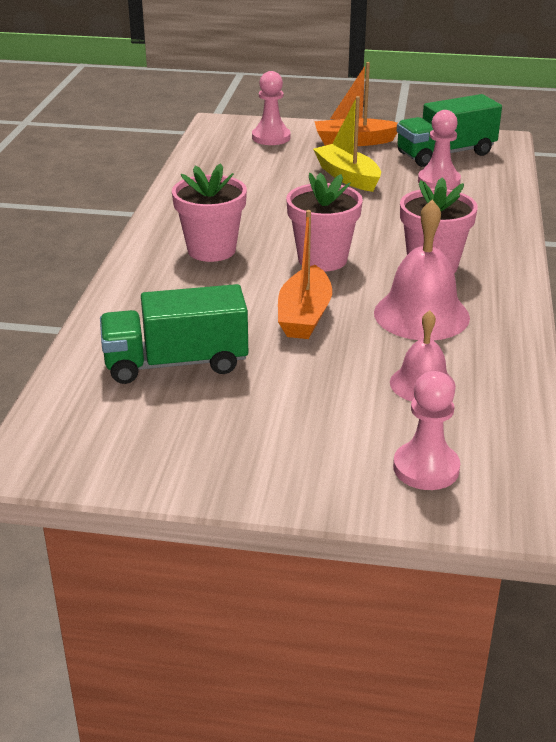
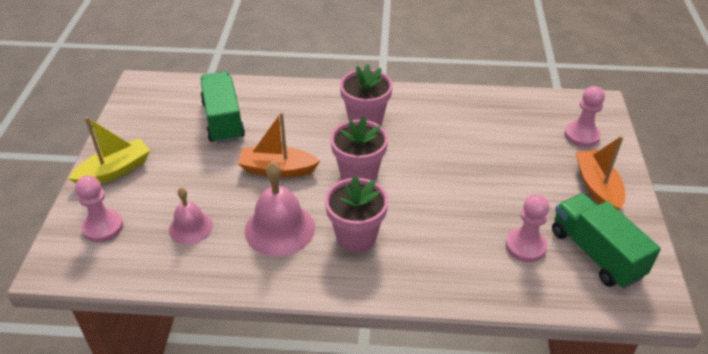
camera: 85 degrees right, 10 degrees up
(347, 177) = (514, 185): yellow boat -> yellow boat (115, 171)

